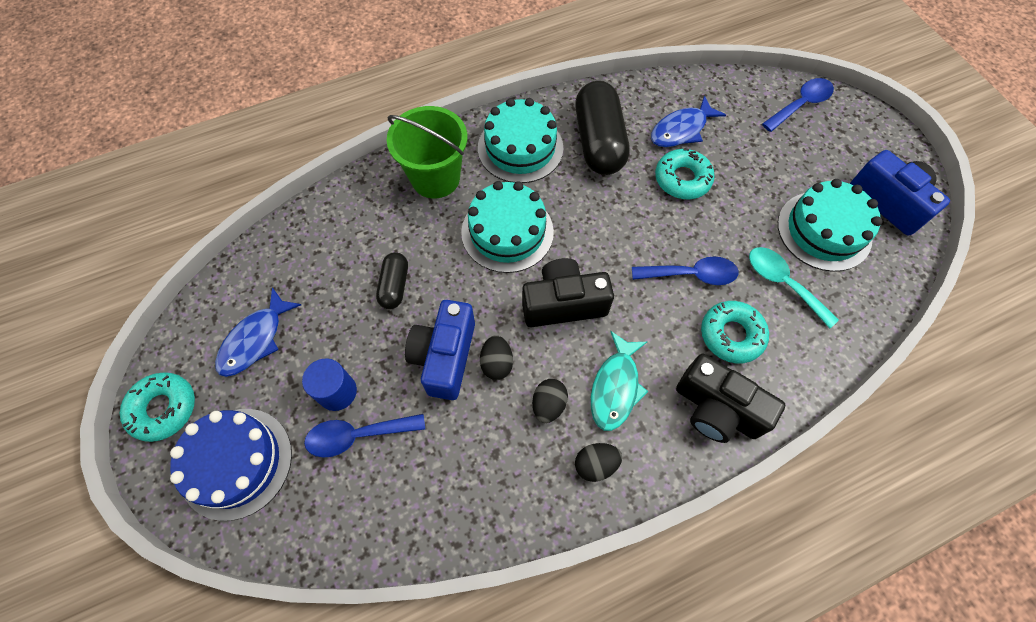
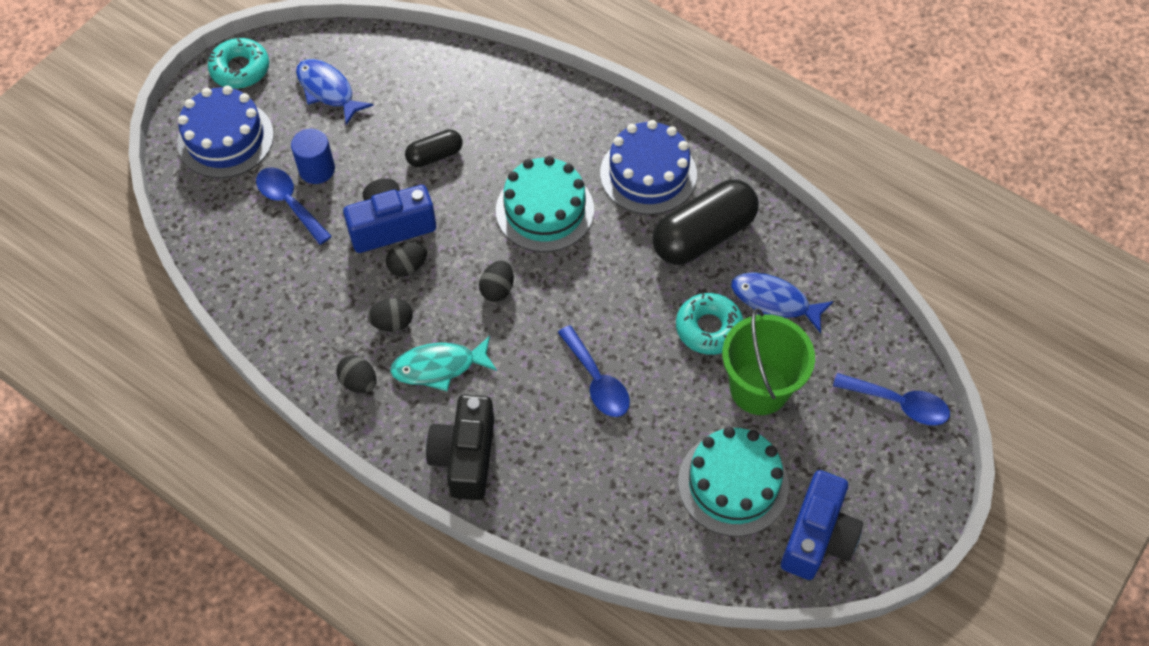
camera: 60 degrees right, 5 degrees down
(255, 340) = (328, 90): blue fish -> blue fish turned 45 degrees clockwise
(435, 178) = (565, 126): green bucket -> green bucket (759, 388)
(520, 148) = (648, 174): turquoise cake -> blue cake
(563, 303) = (497, 289): black camera -> black egg
(731, 335) = (551, 441): turquoise donut -> none
(782, 283) = (640, 466): turquoise spoon -> none

